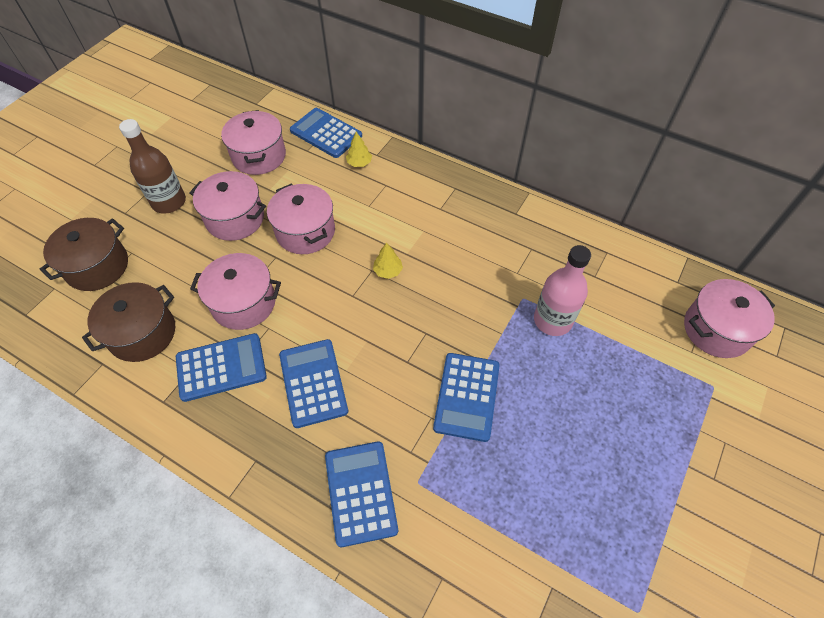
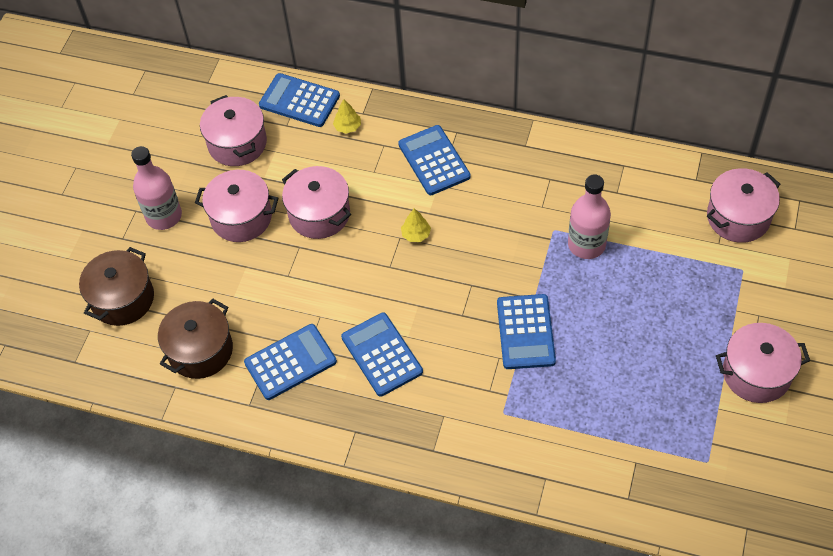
camera: 10 degrees left, 0 degrees up
(169, 202) = (164, 216): brown bottle -> pink bottle
(244, 303) = (286, 299): pink pot -> pink pot (756, 373)
(360, 492) = (457, 433): blue calculator -> blue calculator (434, 161)

